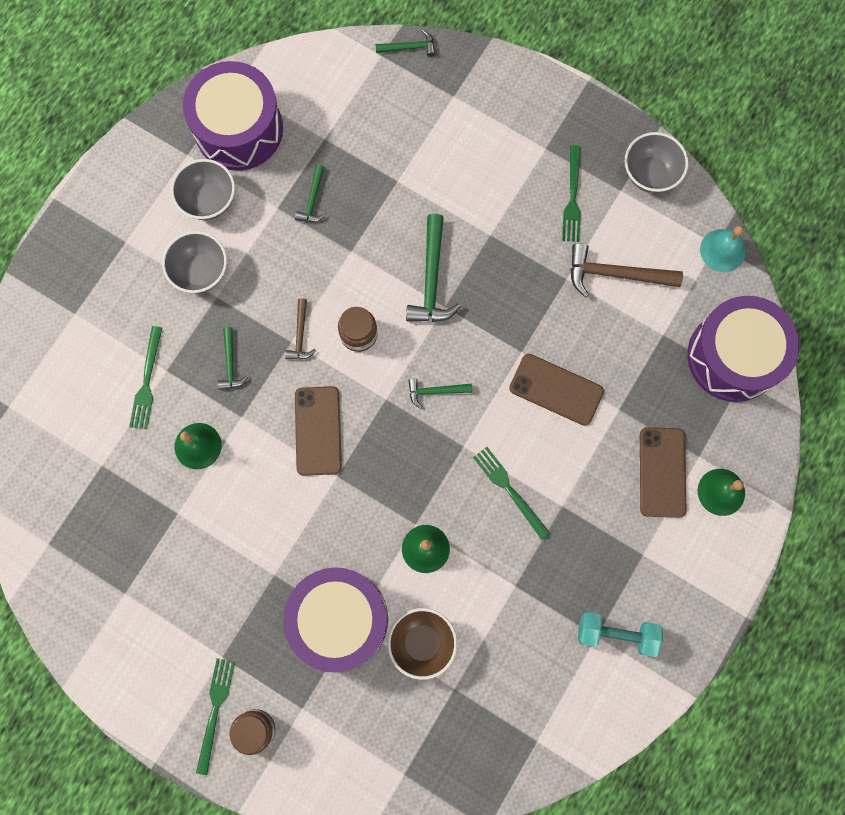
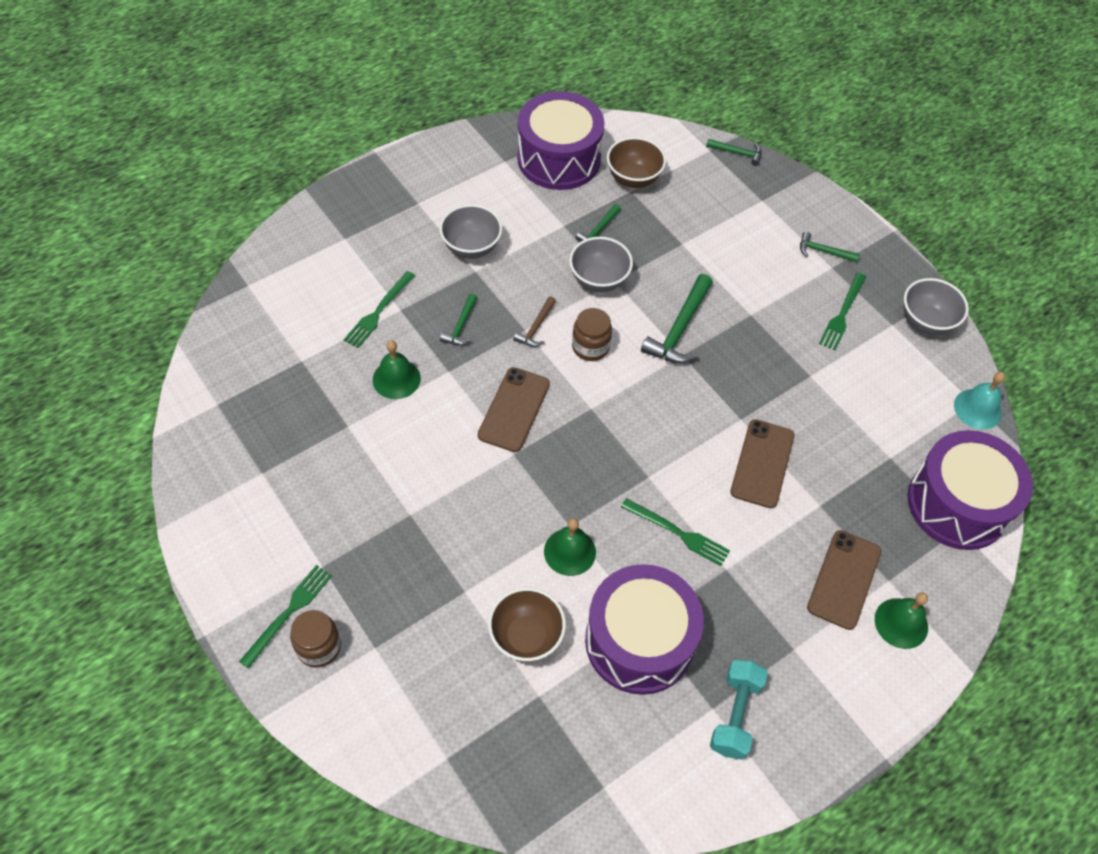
camera: 20 degrees right, 20 degrees down
(209, 200) = (506, 199): grey bowl -> grey bowl (599, 280)
(321, 122) = (633, 179): none -> brown bowl
(339, 619) = (453, 580): purple drum -> purple drum (639, 641)
(435, 391) = (642, 420): green hammer -> green hammer (823, 251)
(509, 490) = (678, 533): green fork -> green fork turned 135 degrees clockwise
(556, 389) = (762, 463): brown phone -> brown phone turned 60 degrees clockwise
(615, 274) = (861, 389): brown hammer -> none
(616, 633) = (735, 715): turquoise dumbbell -> turquoise dumbbell turned 75 degrees clockwise

